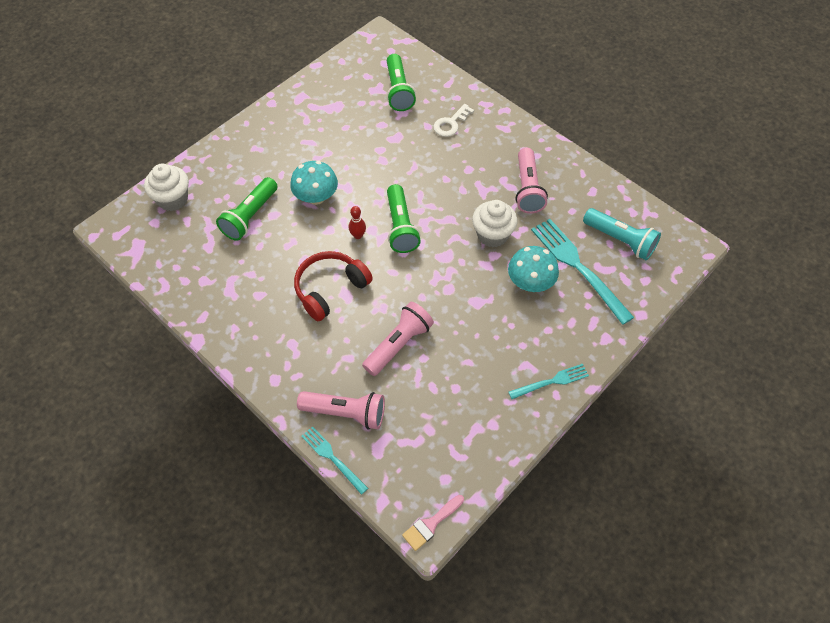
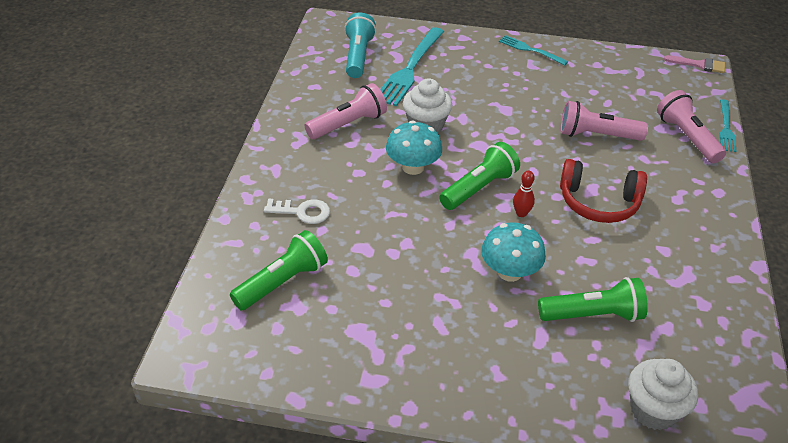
camera: 125 degrees left, 15 degrees down
(530, 282) = (453, 88): turquoise mushroom -> turquoise mushroom (413, 167)

